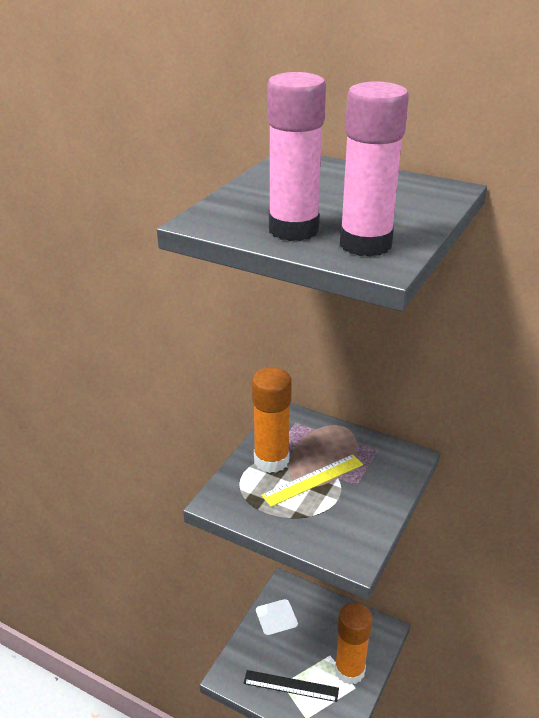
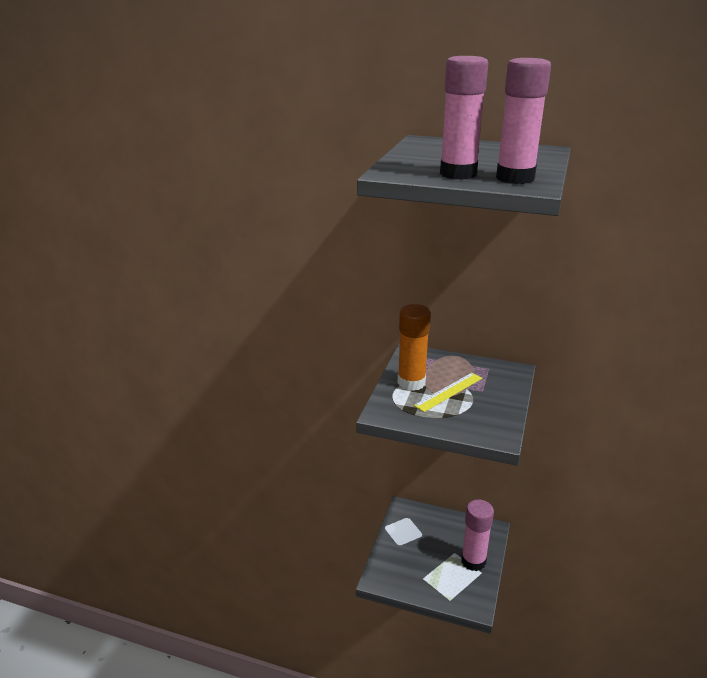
camera: 10 degrees left, 5 degrees down
(291, 685) = (430, 578): black ruler -> none
(349, 670) = (473, 561): orange glue stick -> pink glue stick

